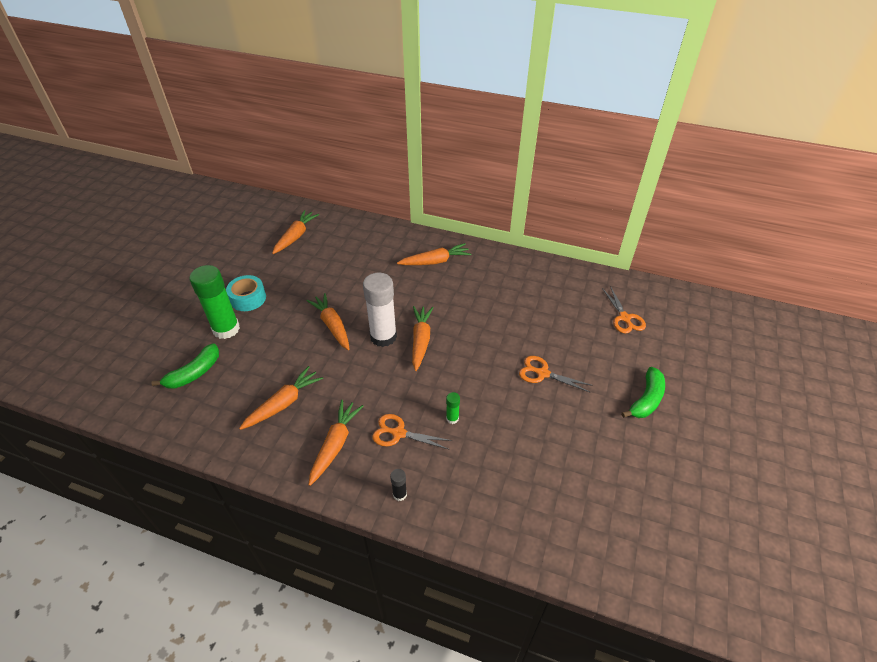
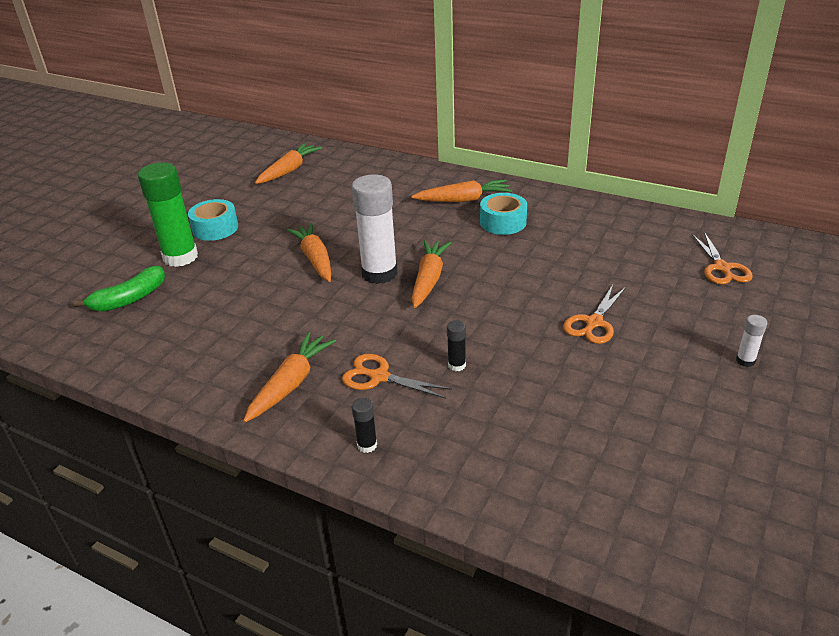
camera: 10 degrees right, 10 degrees down
(284, 403) = (234, 336): orange carrot -> none
(452, 418) = (457, 365): green glue stick -> black glue stick
(467, 282) = (503, 222): none -> turquoise tape
(542, 373) = (593, 323): orange scissors -> orange scissors turned 90 degrees counterclockwise
(646, 399) = (745, 360): green banana -> white glue stick

